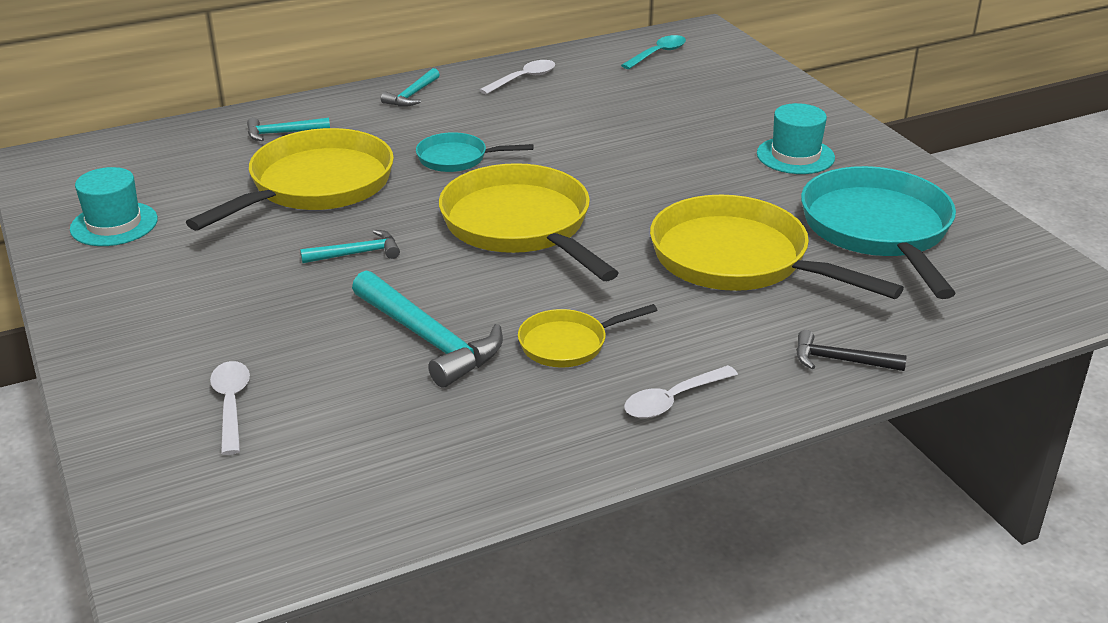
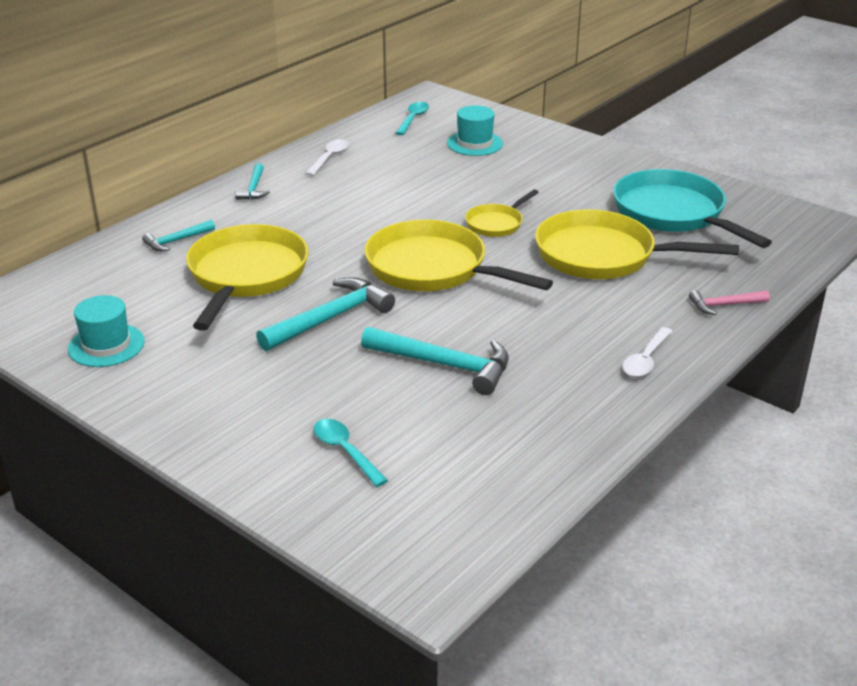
camera: 25 degrees left, 0 degrees up
(231, 404) = (345, 451): white spoon -> turquoise spoon
(357, 253) = (330, 318): turquoise hammer -> turquoise hammer, size x1.82
(457, 158) = (337, 230): turquoise pan -> none
(568, 344) = (544, 342): yellow pan -> yellow pan (496, 223)
(795, 156) = (576, 174): turquoise hat -> turquoise hat (474, 143)
(840, 360) = (724, 305): black hammer -> pink hammer

